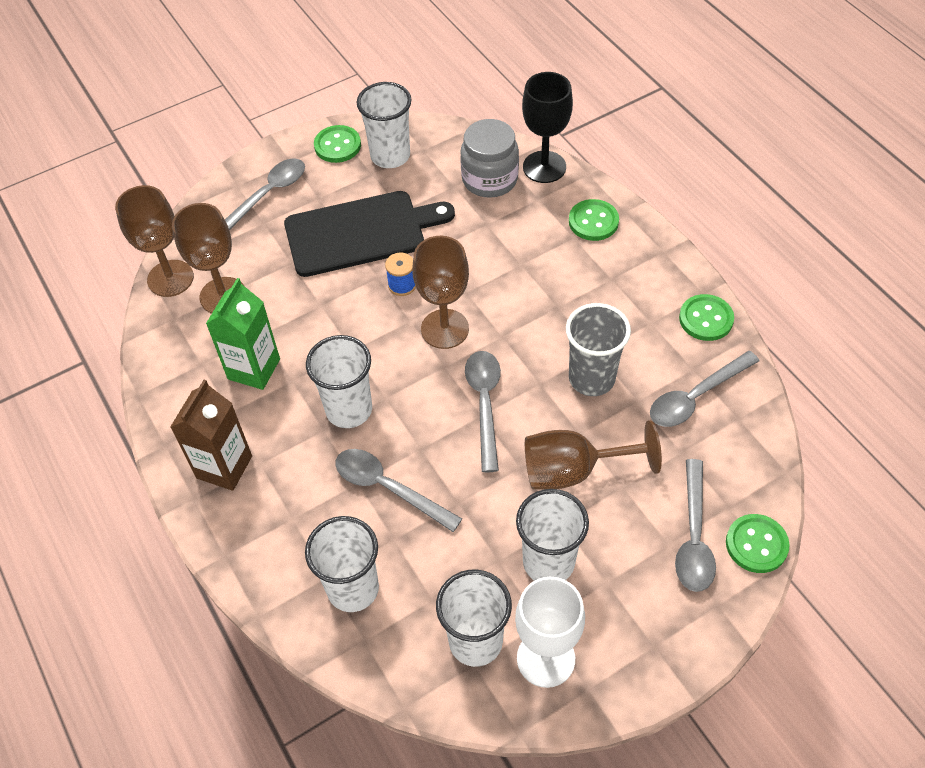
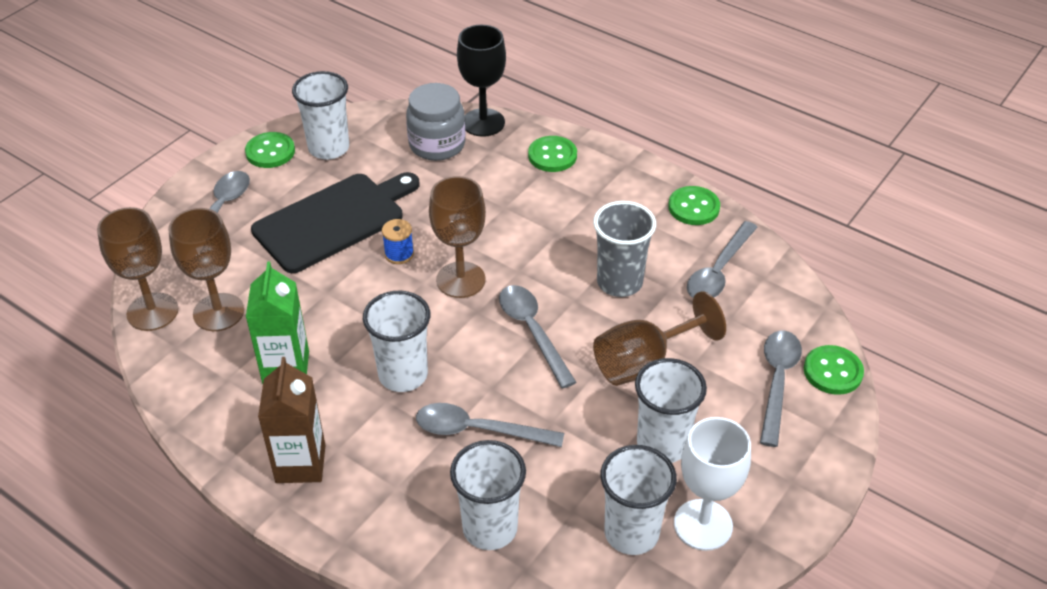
camera: 25 degrees left, 10 degrees down
(693, 536) = (777, 382): grey spoon -> grey spoon turned 150 degrees counterclockwise

